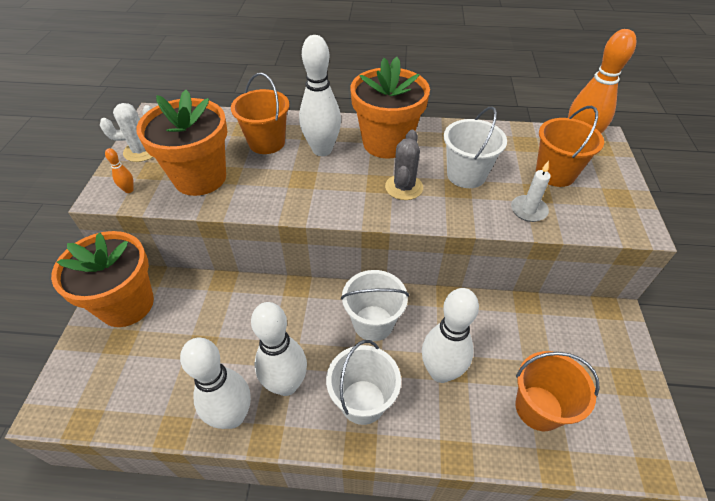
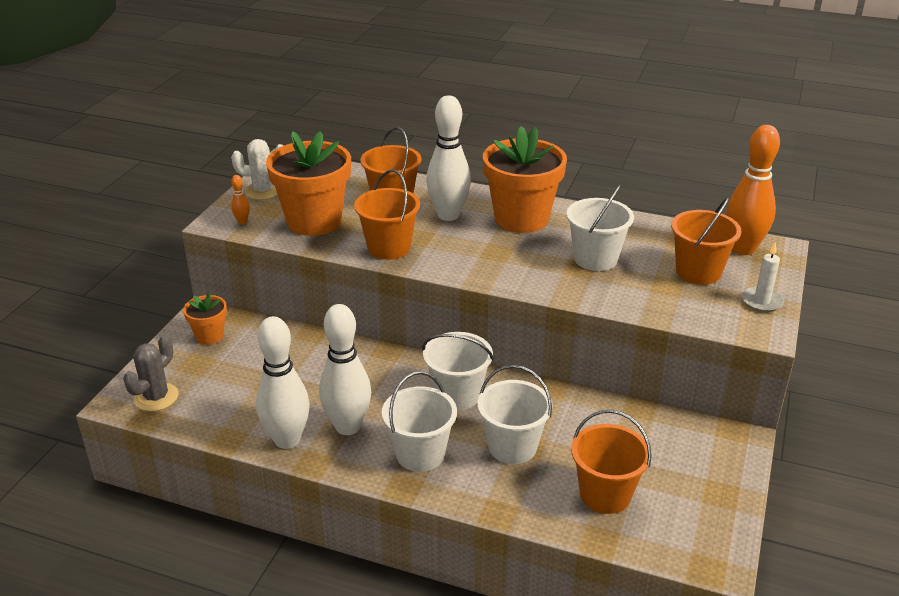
camera: 15 degrees right, 15 degrees down
(127, 304) = (209, 336): orange flower pot -> orange flower pot, size x0.50
(280, 196) = (389, 248): none -> orange bucket
(404, 187) = (521, 259): grey cactus -> grey cactus (156, 397)
(440, 372) = (512, 447): white bowling pin -> white bucket
(528, 210) = (647, 298): white candle -> white candle (761, 301)

